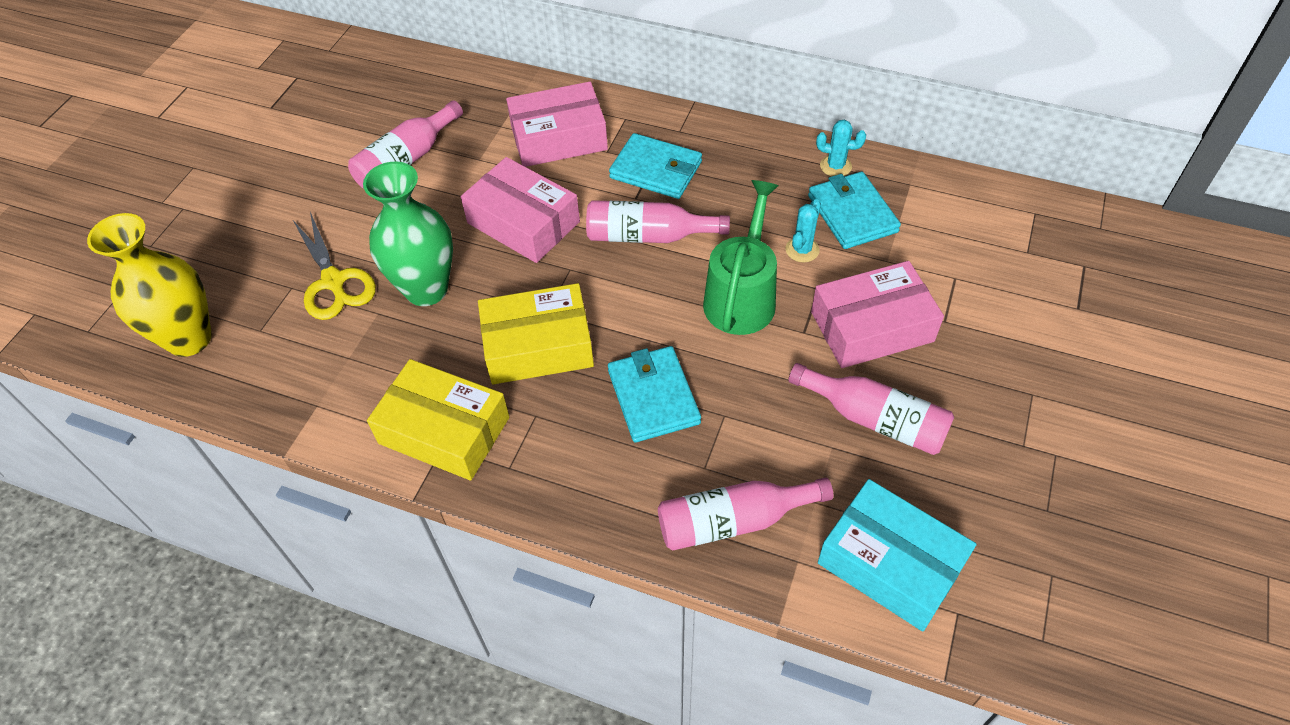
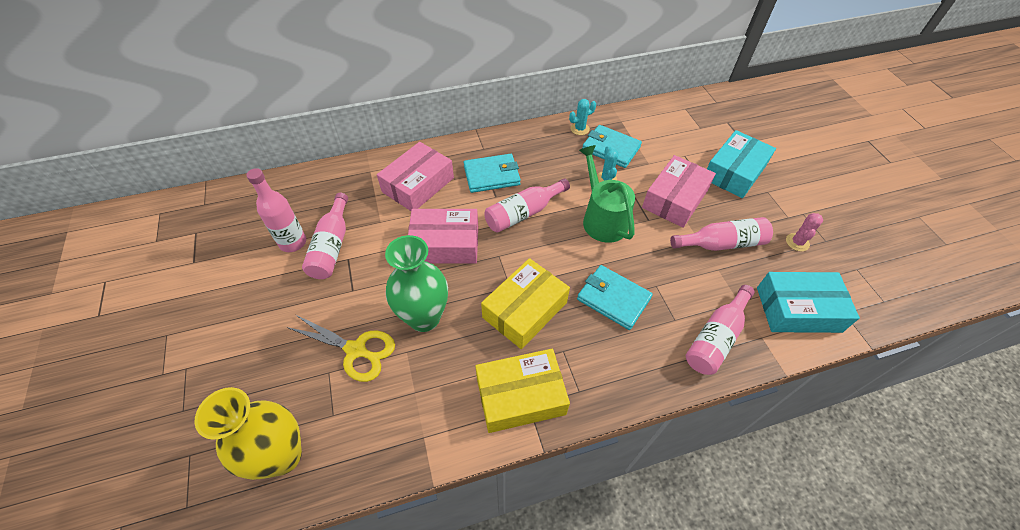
camera: 40 degrees left, 0 degrees up
(373, 136) = (293, 242): none -> pink bottle
(996, 485) = (797, 242): none -> pink cactus
(1008, 340) = (734, 172): none -> turquoise box

